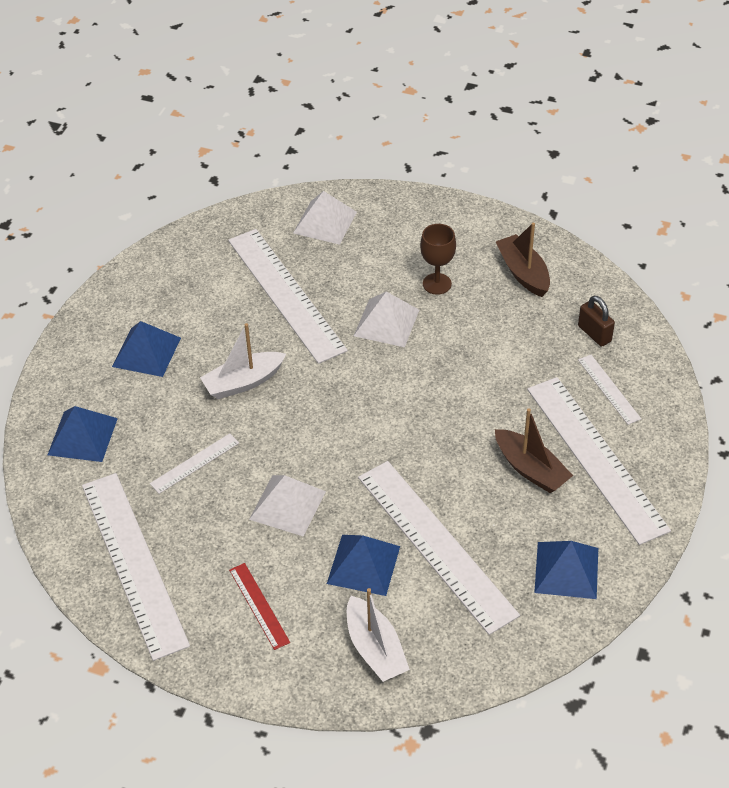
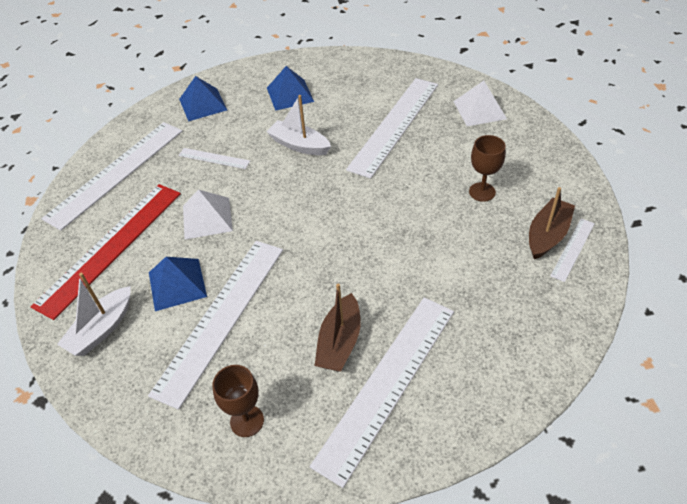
camera: 60 degrees right, 0 degrees up
(259, 606) = (111, 247): red ruler -> red ruler, size x2.20
(386, 322) = (416, 184): white pyramid -> none
(566, 570) = (247, 421): blue pyramid -> brown goblet
(594, 334) = (528, 314): brown padlock -> none
(609, 389) = (474, 355): white ruler -> white ruler (572, 249)

